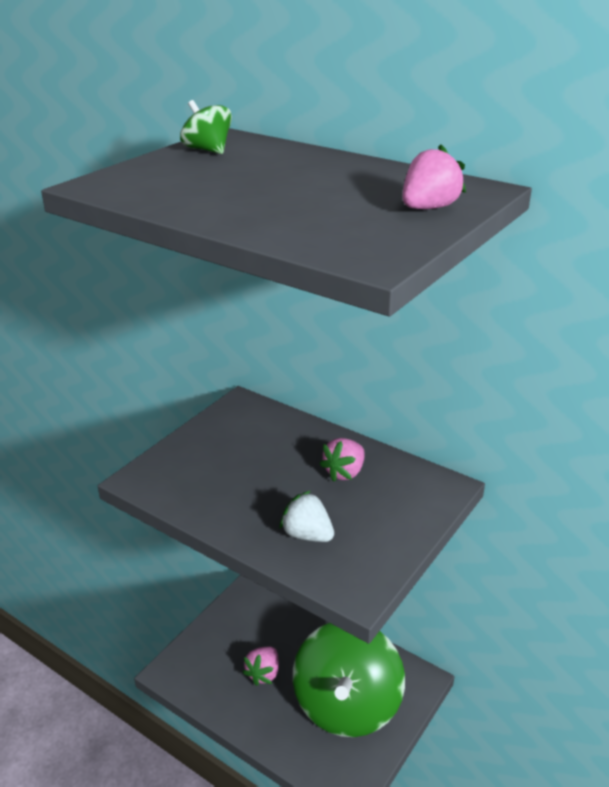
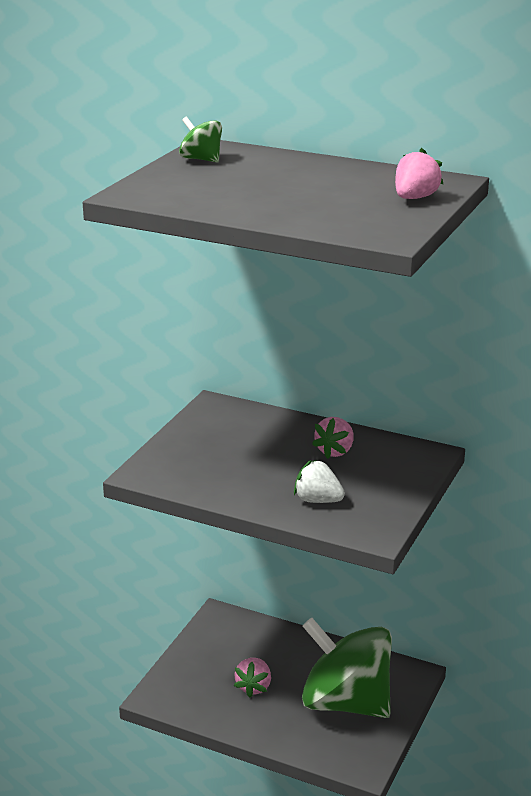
camera: 10 degrees left, 5 degrees down
(347, 705) = (345, 702): green spinning top -> green spinning top turned 120 degrees clockwise

